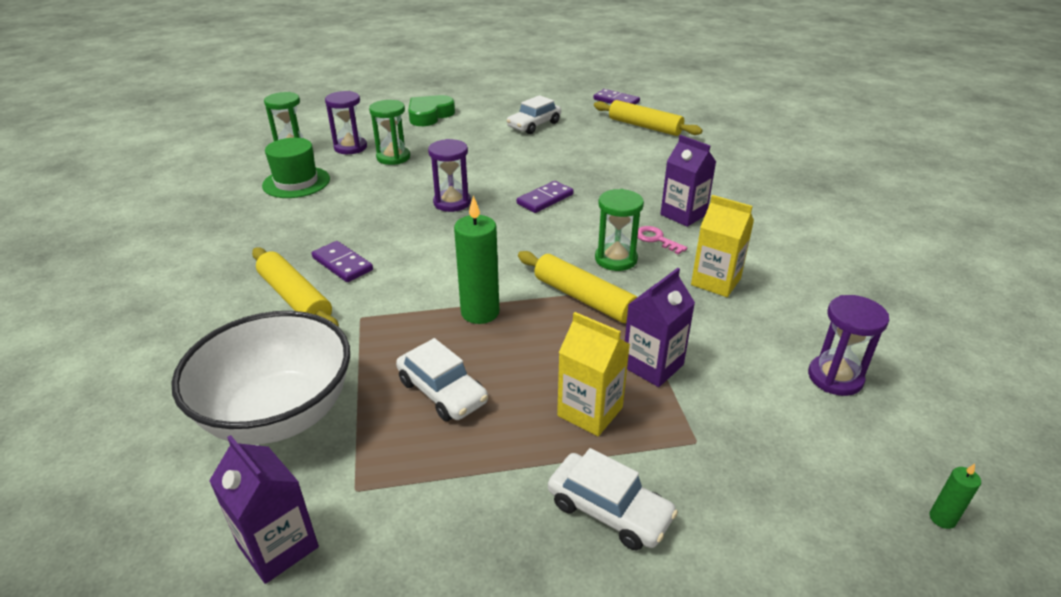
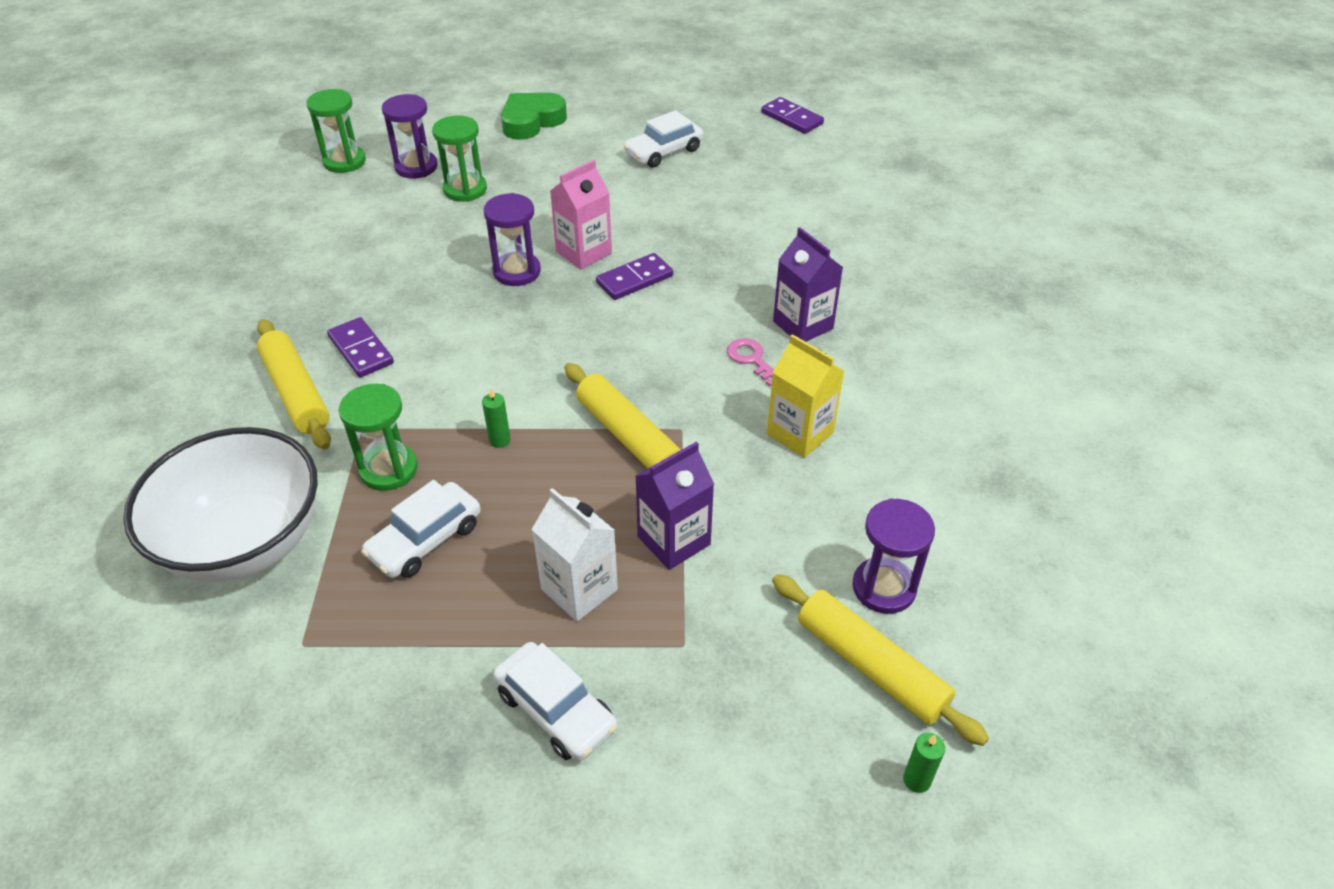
camera: 10 degrees right, 10 degrees up
(278, 546) = (212, 694): purple carton -> none
(296, 182) = (336, 218): green hat -> none
(442, 391) = (425, 540): white car -> white car turned 75 degrees clockwise
(480, 312) = (500, 440): green candle -> green candle, size x0.46
(499, 187) = (584, 252): none -> pink carton
(590, 411) = (579, 589): yellow carton -> white carton
(616, 259) = (689, 384): green hourglass -> green hourglass (389, 469)
(645, 126) = (813, 169): yellow rolling pin -> yellow rolling pin (870, 666)

